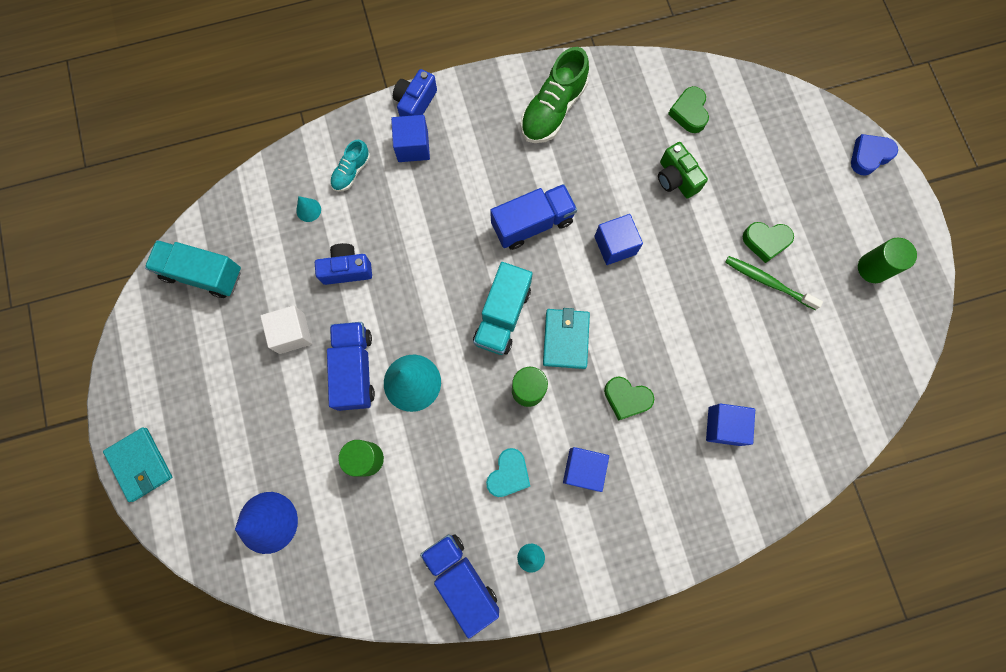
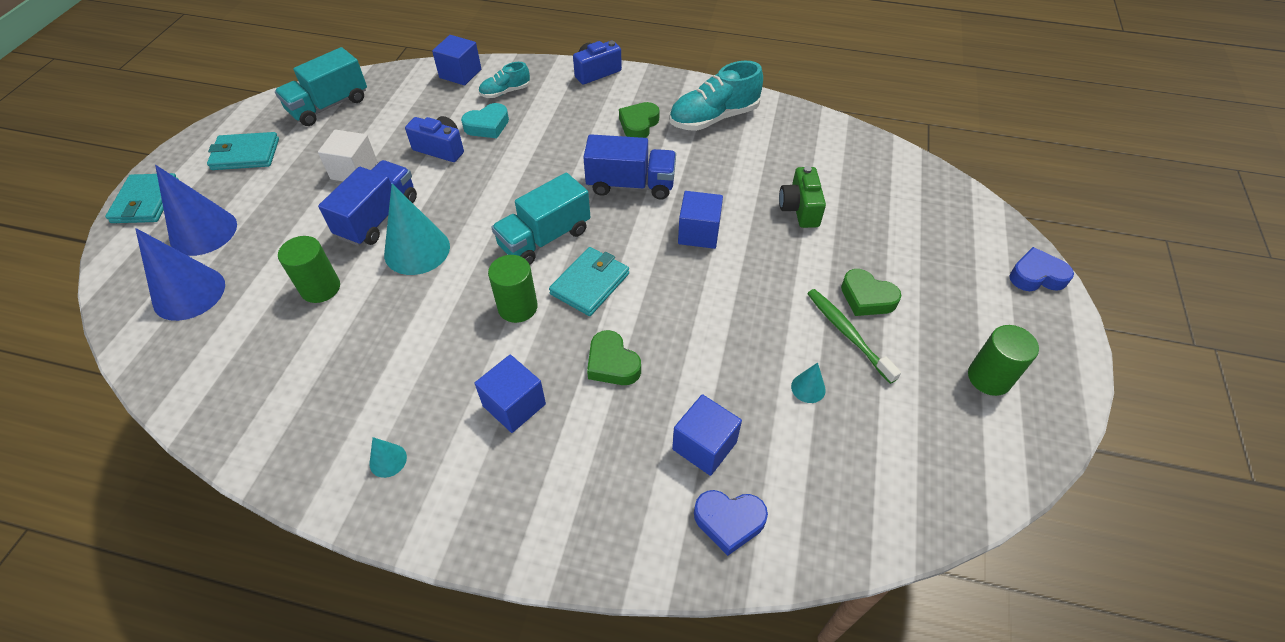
camera: 30 degrees right, 25 degrees down
(179, 369) = (245, 154): none -> turquoise wallet
(203, 274) = (329, 106): turquoise truck -> turquoise truck turned 90 degrees counterclockwise
(222, 464) = (203, 232): none -> blue cone
(308, 210) = (448, 101): turquoise cone -> turquoise cone (808, 388)
(413, 146) = (570, 96): blue cube -> blue cube (460, 73)
(461, 578) = (302, 439): blue truck -> none
(508, 474) = (435, 369): turquoise heart -> turquoise heart (487, 126)
(553, 110) = (713, 118): green shoe -> turquoise shoe
(689, 112) = (847, 167): green heart -> green heart (639, 124)
(768, 470) = (729, 521): none -> blue heart

